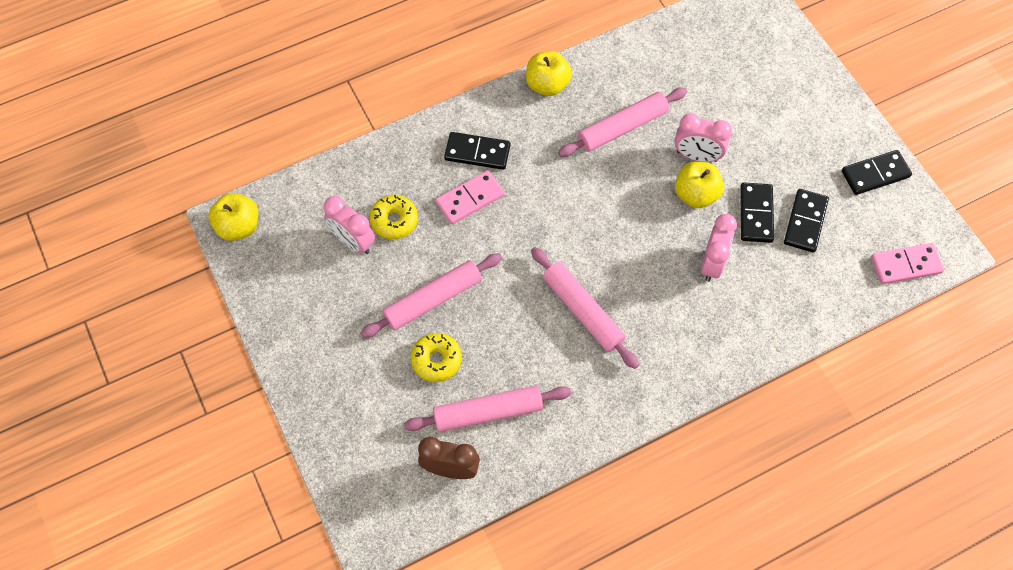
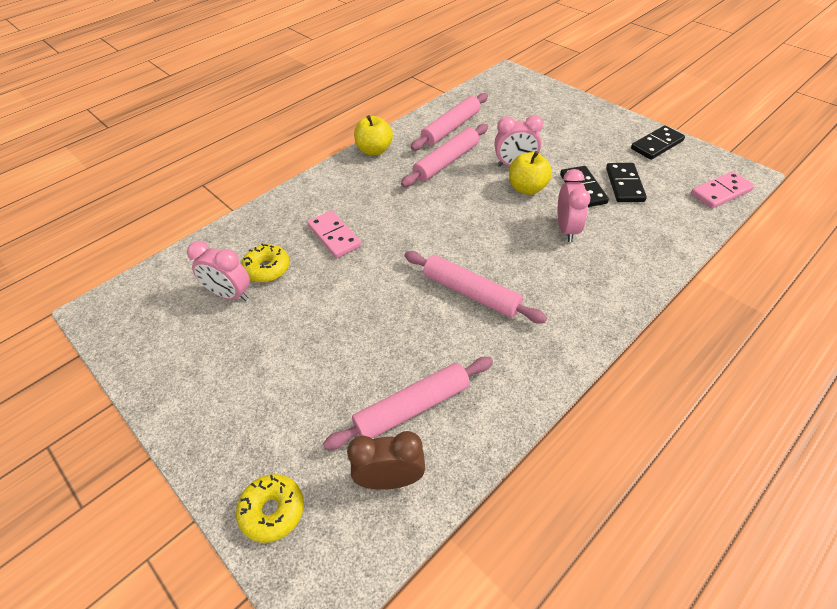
camera: 15 degrees left, 15 degrees down
(238, 226) = (109, 311): yellow apple -> none
(433, 300) = (322, 322): pink rolling pin -> pink rolling pin (451, 128)
(436, 360) = (341, 373): yellow donut -> yellow donut (272, 511)
(470, 199) = (334, 236): pink domino -> pink domino turned 75 degrees counterclockwise
(477, 153) = (330, 204): black domino -> none

